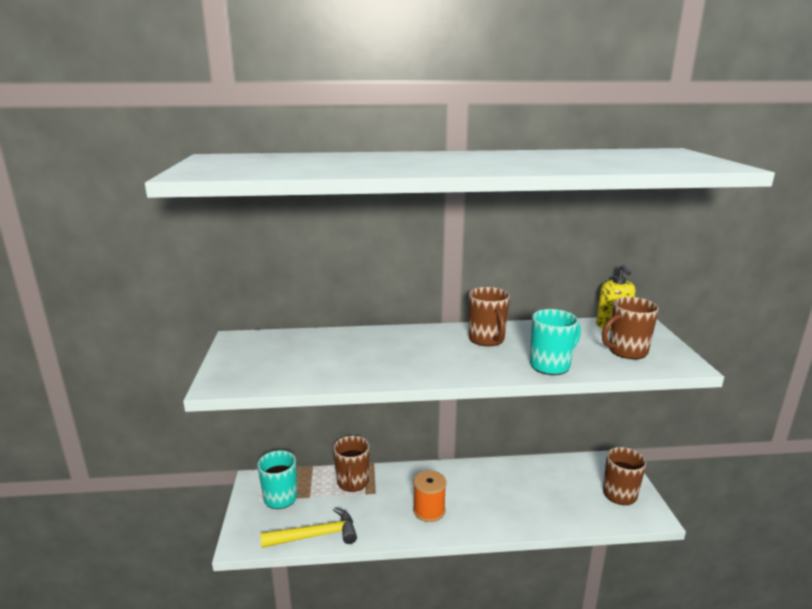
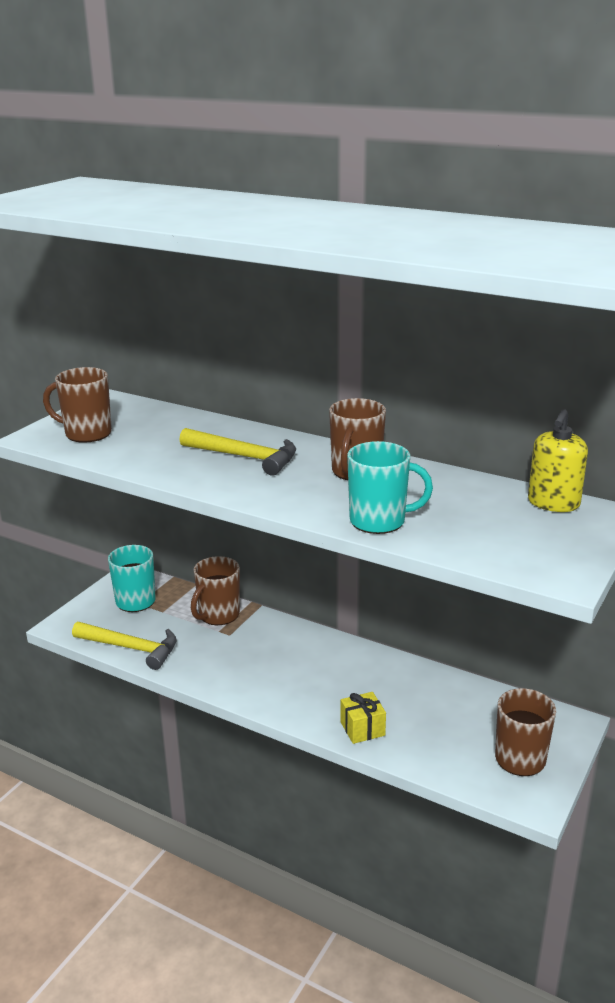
camera: 35 degrees right, 5 degrees up
(404, 351) = (244, 457): none -> yellow hammer
(429, 510) = (265, 674): orange spool -> none
(525, 518) = (362, 728): none -> yellow gift
(626, 351) = (510, 537): brown mug -> brown mug (87, 433)

